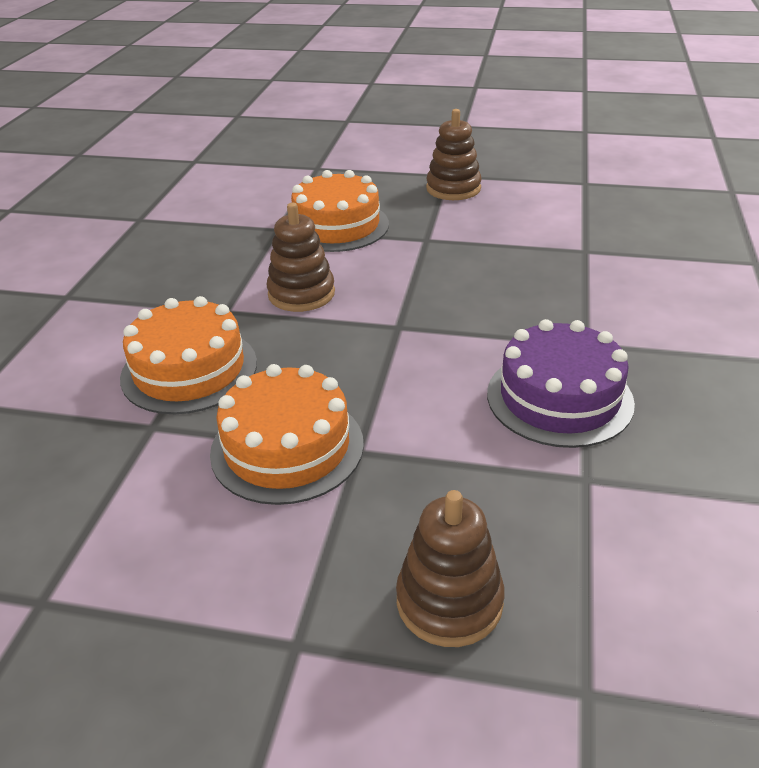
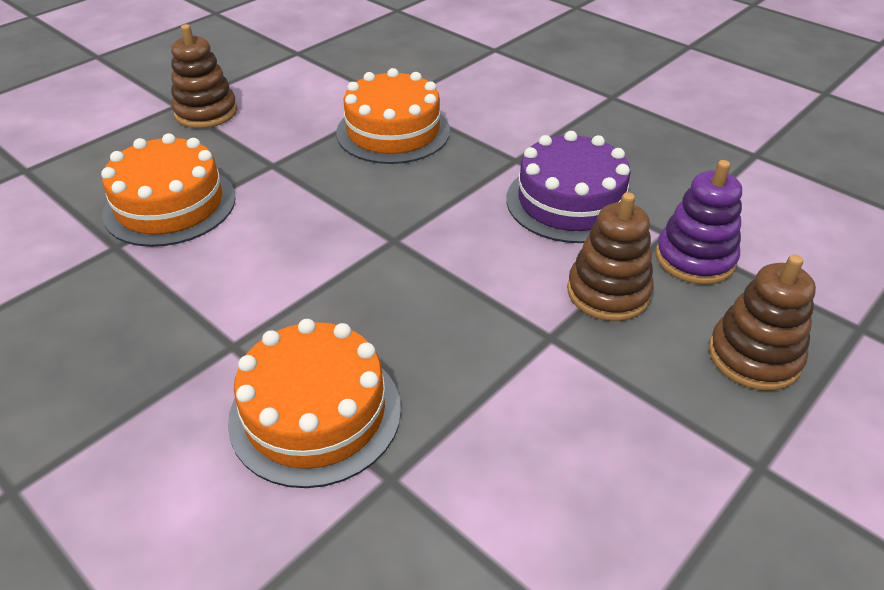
camera: 60 degrees left, 5 degrees up
(287, 447) = (510, 381): orange cake -> orange cake (393, 131)
(301, 294) = (267, 278): brown stacking toy -> brown stacking toy (608, 292)
(565, 512) = (695, 258): none -> purple stacking toy

